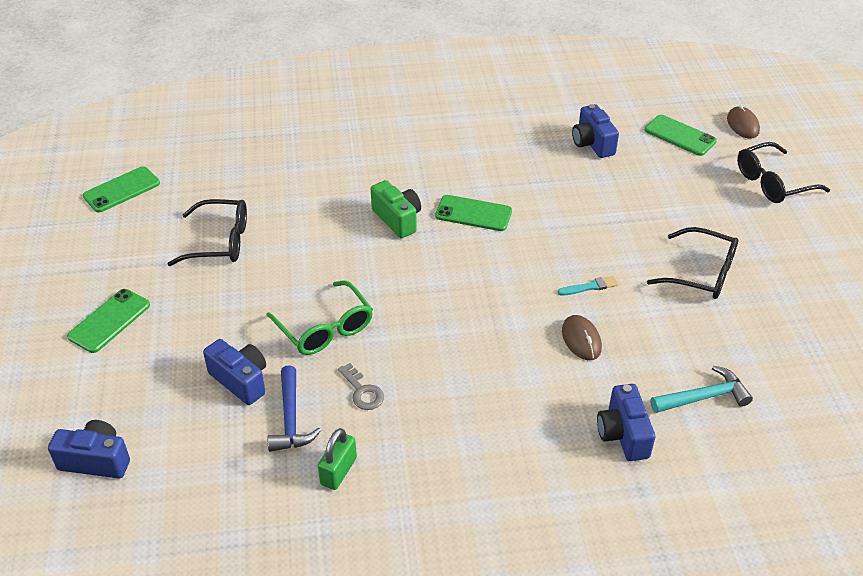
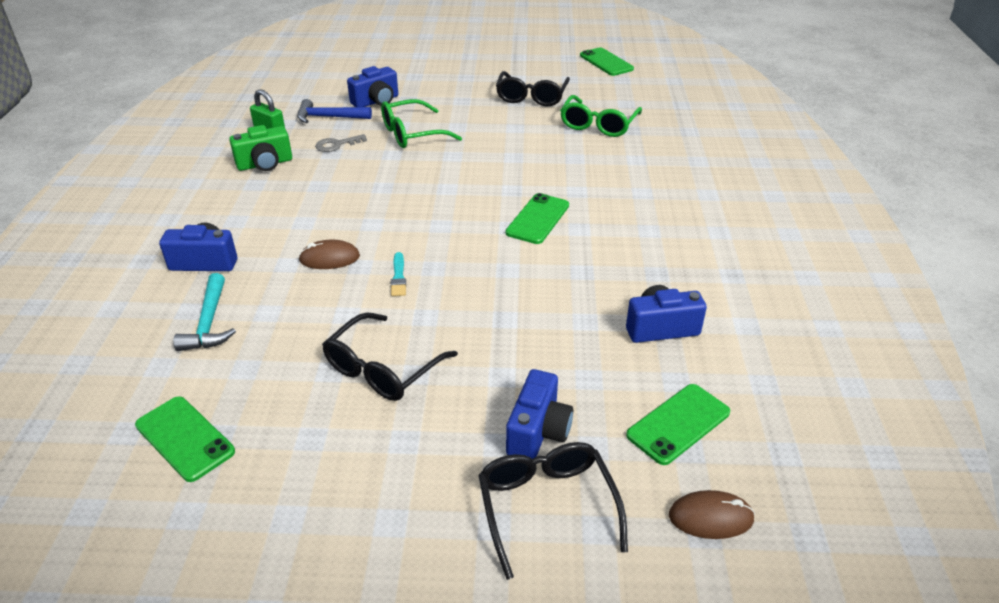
camera: 100 degrees right, 5 degrees down
(96, 460) = (337, 59): blue camera -> blue camera (538, 432)
(109, 321) = (459, 61): green phone -> green phone (185, 438)
(284, 187) = (598, 124): none -> green glasses
(397, 219) = (540, 176): green camera -> green camera (265, 164)

